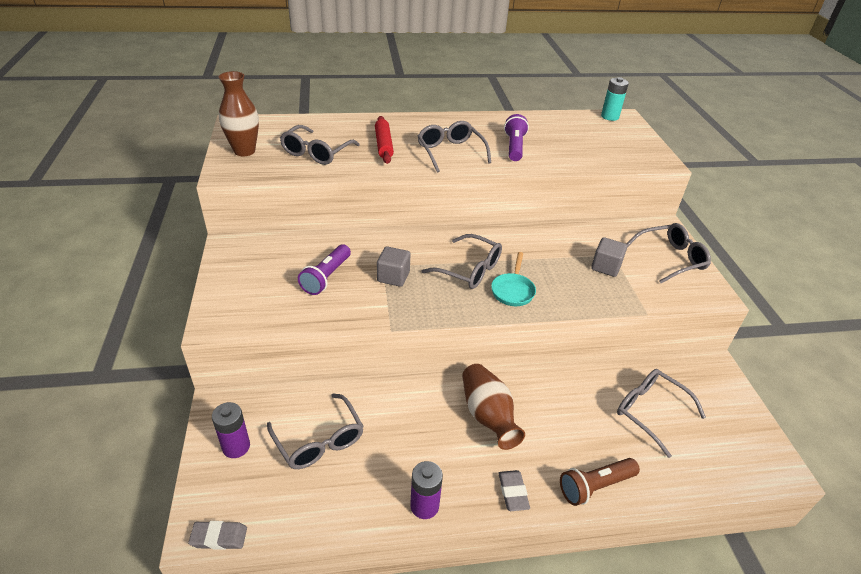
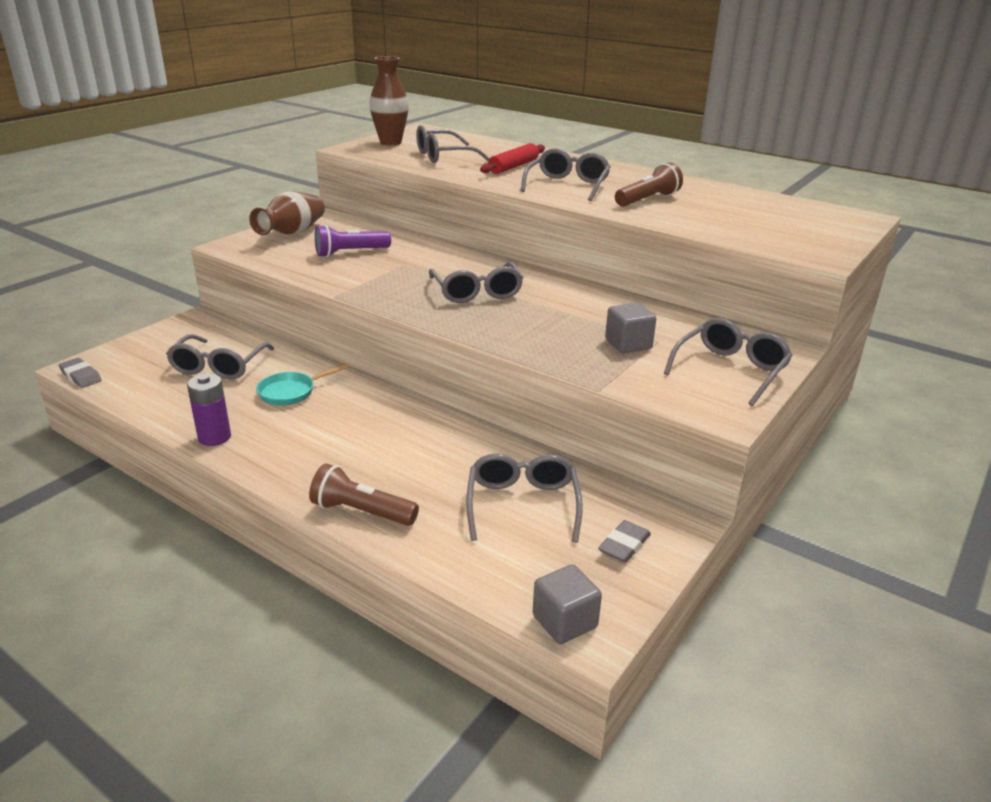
camera: 45 degrees right, 10 degrees down
(236, 447) = (168, 342): purple battery -> none
(393, 277) = (401, 271): grey cube -> grey cube (564, 621)
(487, 415) = (361, 420): brown vase -> brown vase (292, 233)
(513, 290) = (488, 318): turquoise pan -> turquoise pan (291, 392)
(513, 492) = (289, 471): grey eraser -> grey eraser (624, 545)
(514, 147) = (647, 200): purple flashlight -> brown flashlight
(609, 117) = (839, 212): turquoise battery -> none
(670, 259) = (730, 370): grey glasses -> grey glasses turned 75 degrees counterclockwise

